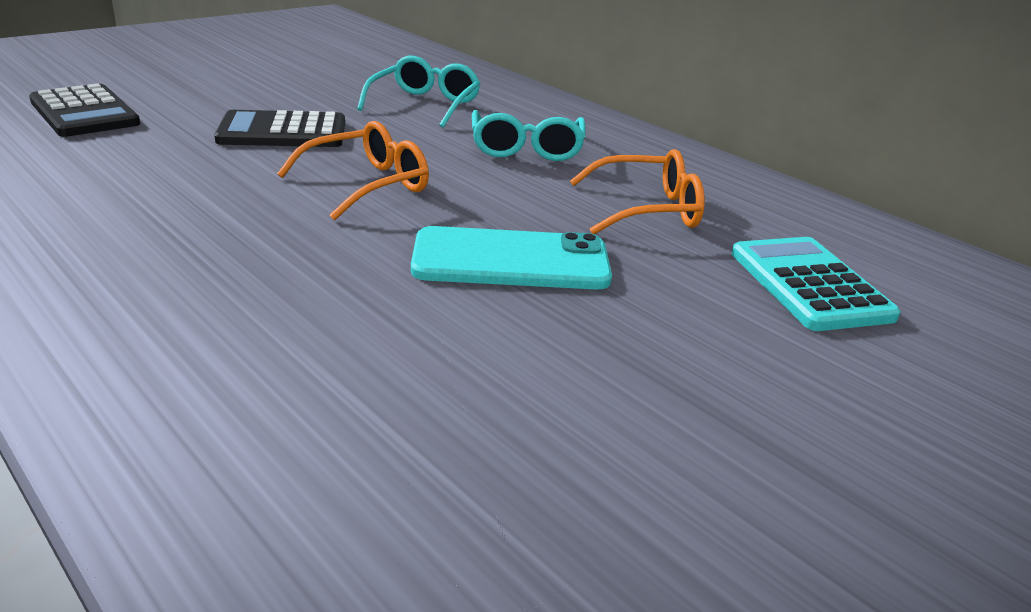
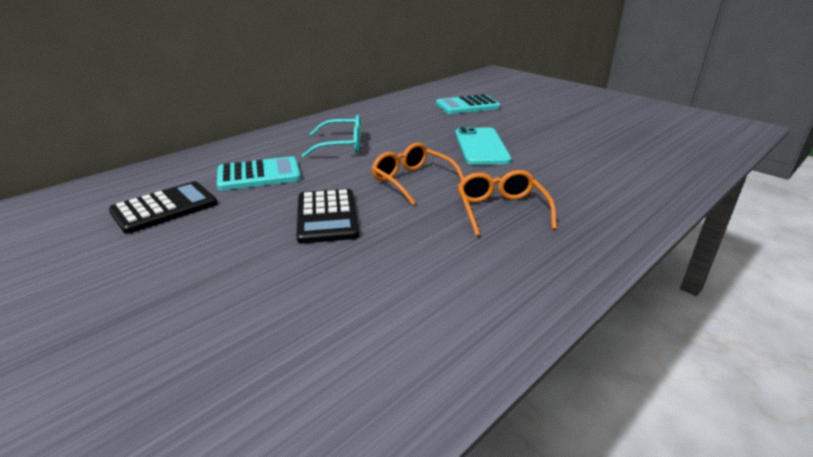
camera: 90 degrees left, 0 degrees up
(84, 113) = (288, 323): black calculator -> black calculator (164, 208)
(425, 104) = (259, 175): turquoise glasses -> turquoise calculator
(648, 210) = (414, 124): orange glasses -> orange glasses (501, 210)

